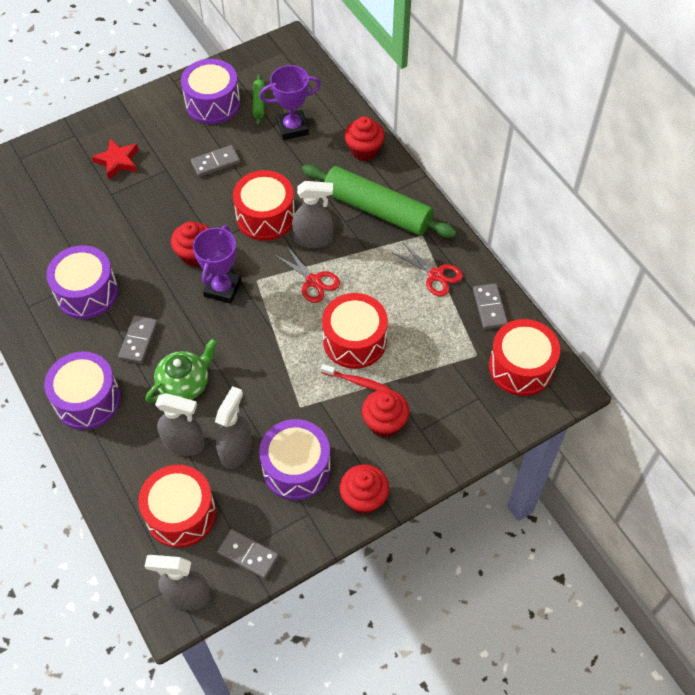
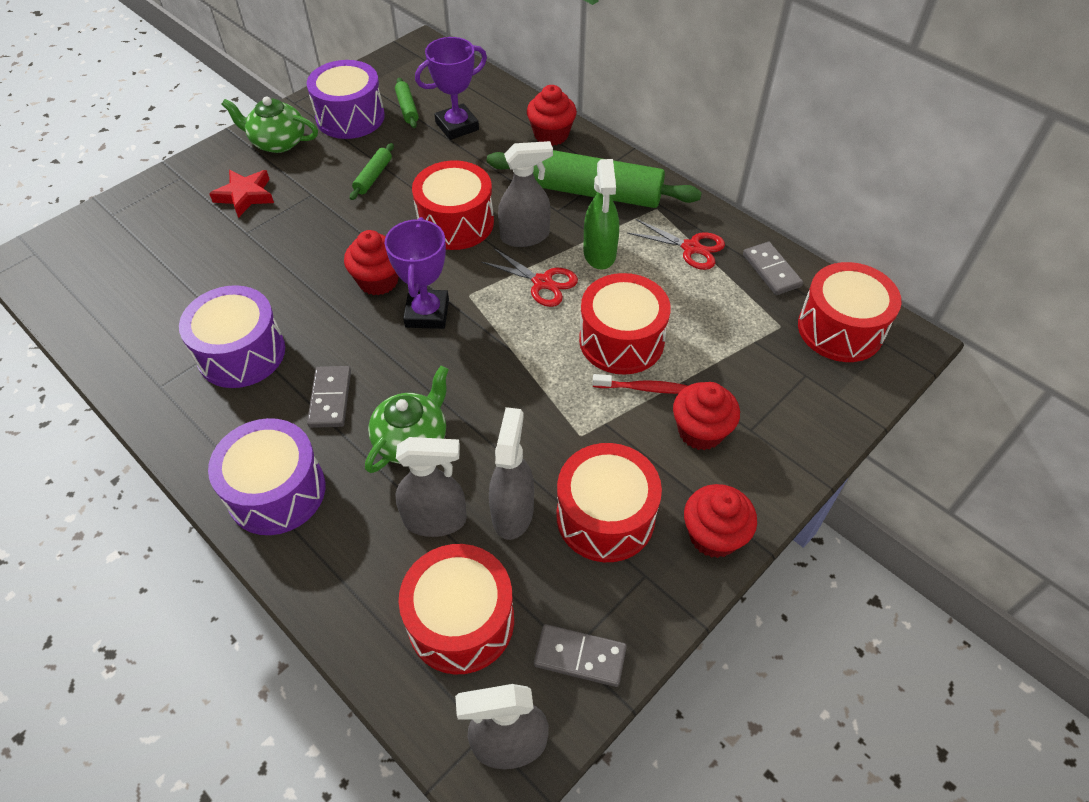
camera: 15 degrees left, 5 degrees down
(152, 117) = (277, 142): none -> green teapot
(215, 163) = (373, 177): grey domino -> green rolling pin
(296, 468) = (605, 517): purple drum -> red drum
(364, 265) = (599, 253): none -> green spray bottle

